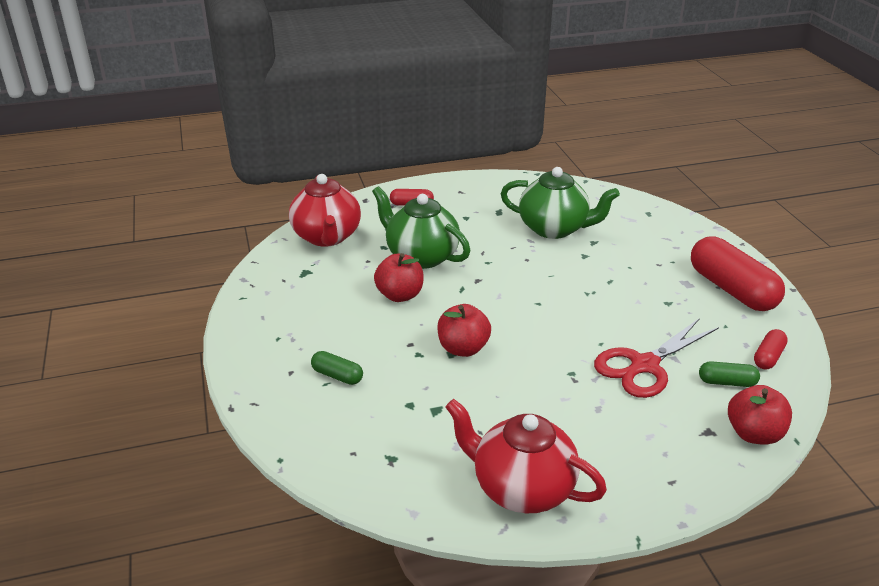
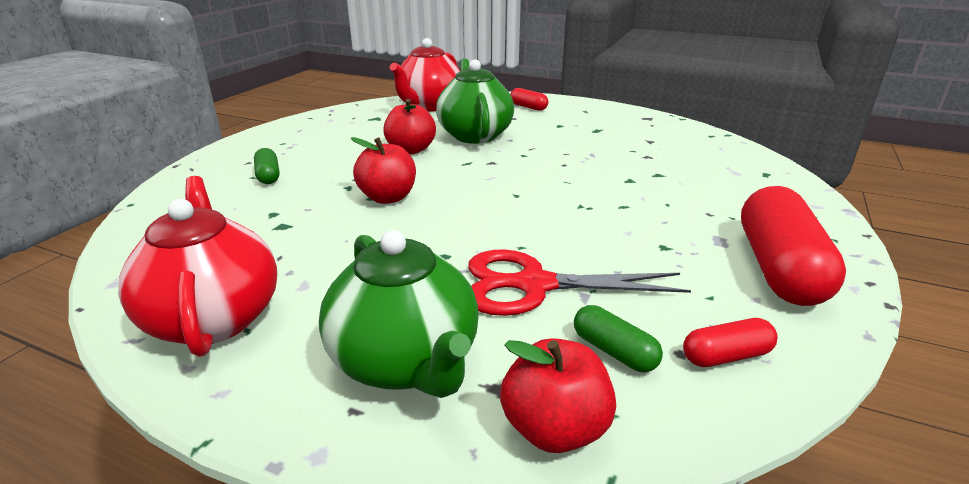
camera: 40 degrees right, 5 degrees down
(554, 229) = (632, 154): green teapot -> green teapot (406, 362)

